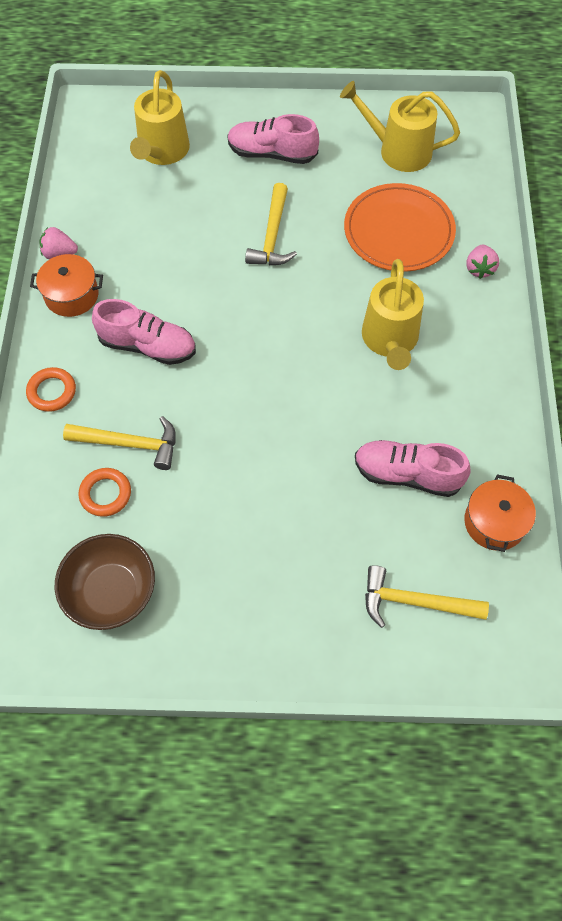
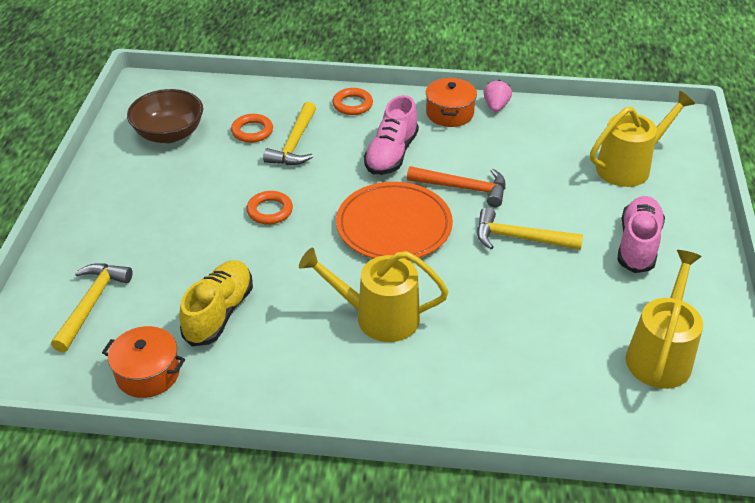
camera: 95 degrees right, 20 degrees down
(162, 151) = (628, 167): yellow watering can -> yellow watering can turned 135 degrees clockwise
(202, 280) = (463, 188): none -> orange hammer
(251, 452) = (270, 211): none -> orange ring
(398, 231) = (529, 341): orange plate -> orange plate (394, 226)
(407, 474) = (219, 313): pink shoe -> yellow shoe
(479, 269) = (473, 410): pink strawberry -> none

